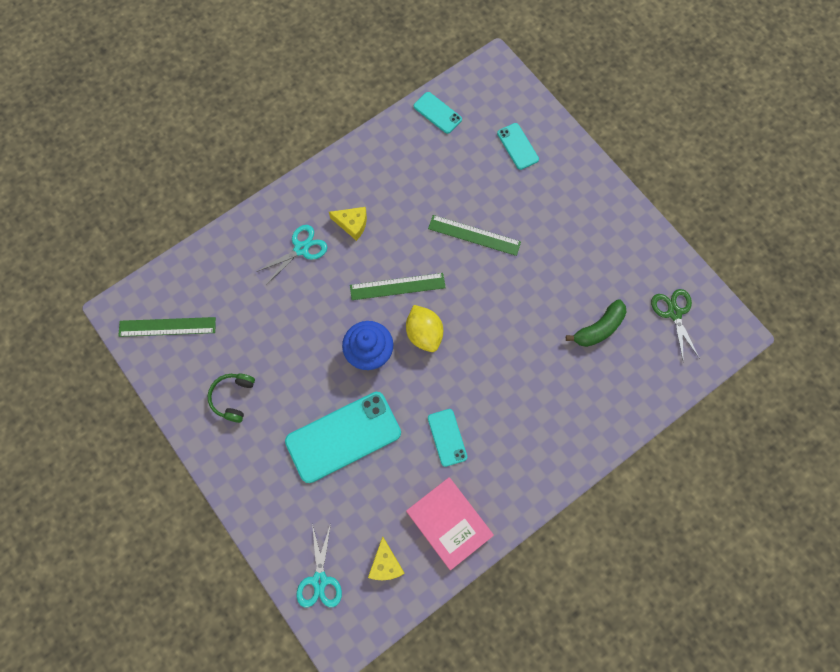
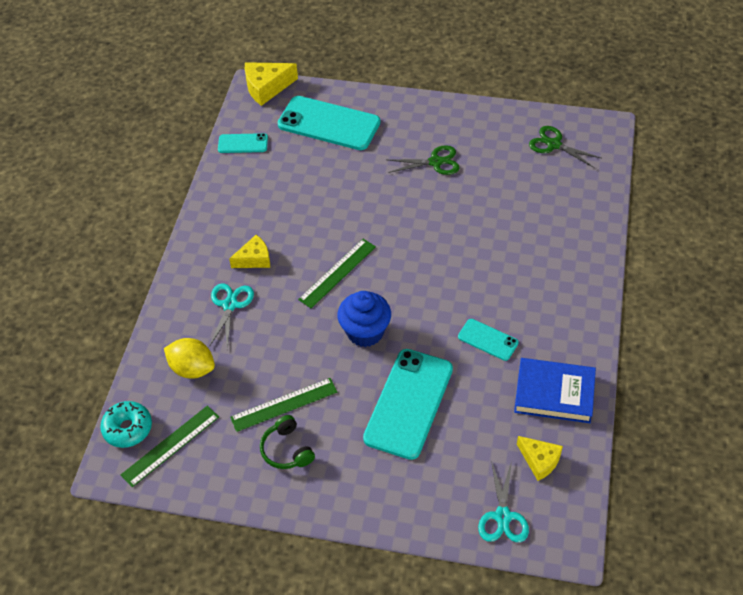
camera: 40 degrees left, 20 degrees down
(153, 289) = (128, 428): none -> turquoise donut
(319, 580) = (503, 516): turquoise scissors -> turquoise scissors turned 45 degrees clockwise
(424, 334) = (393, 287): yellow lemon -> yellow lemon (192, 369)
(449, 523) = (554, 393): pink book -> blue book
(474, 235) = (359, 199): green ruler -> green ruler (284, 405)
(503, 73) = (266, 87): none -> yellow cheese
(517, 146) = (329, 123): turquoise phone -> turquoise phone, size x2.00
(563, 250) = (435, 162): none -> green scissors
(599, 328) = (515, 190): green banana -> none

